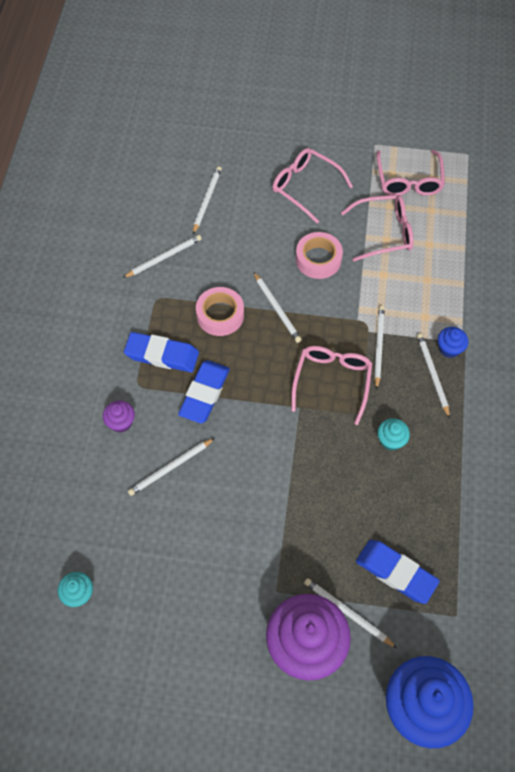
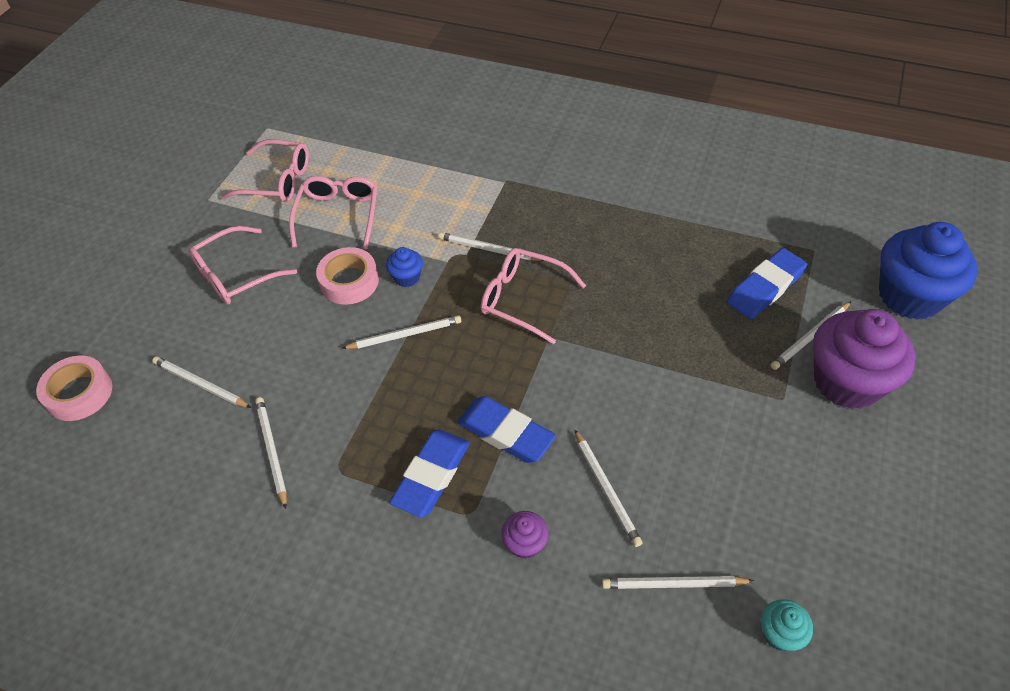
camera: 75 degrees left, 10 degrees down
(220, 315) = (392, 397): pink tape -> pink tape (79, 393)
(391, 440) = (609, 262): turquoise cupcake -> none
(432, 375) = (537, 212): white pencil -> white pencil (673, 584)
(449, 348) = (509, 193): blue cupcake -> blue cupcake (406, 277)

